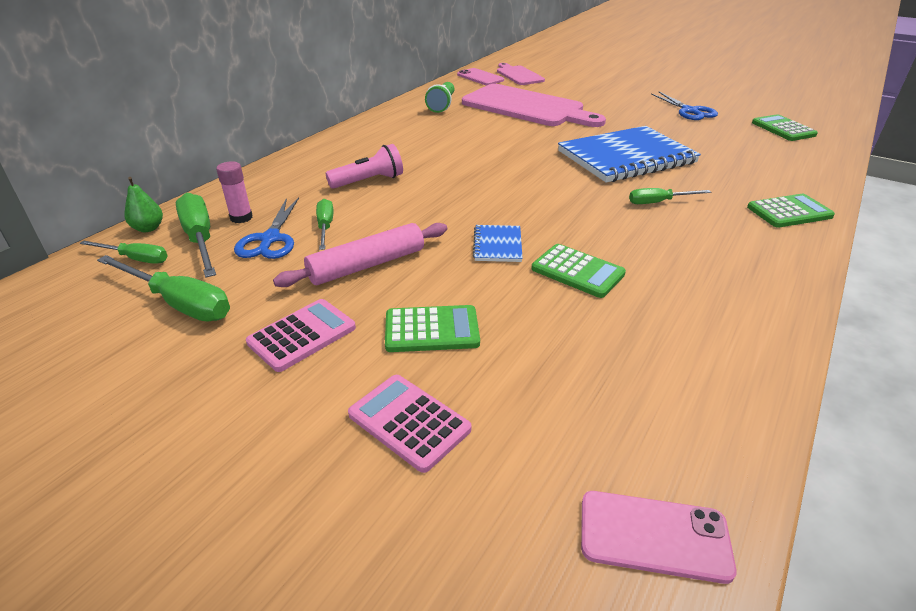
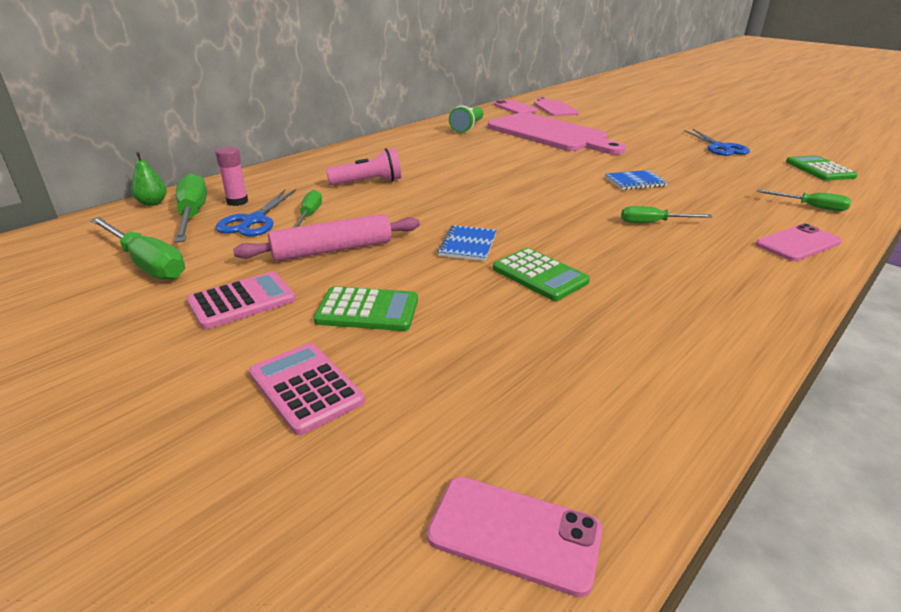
camera: 10 degrees right, 5 degrees down
(135, 259) = (128, 225): green screwdriver -> green screwdriver (810, 207)
(626, 157) = (635, 182): blue notebook -> blue notebook, size x0.43
(789, 212) = (798, 243): green calculator -> pink phone

